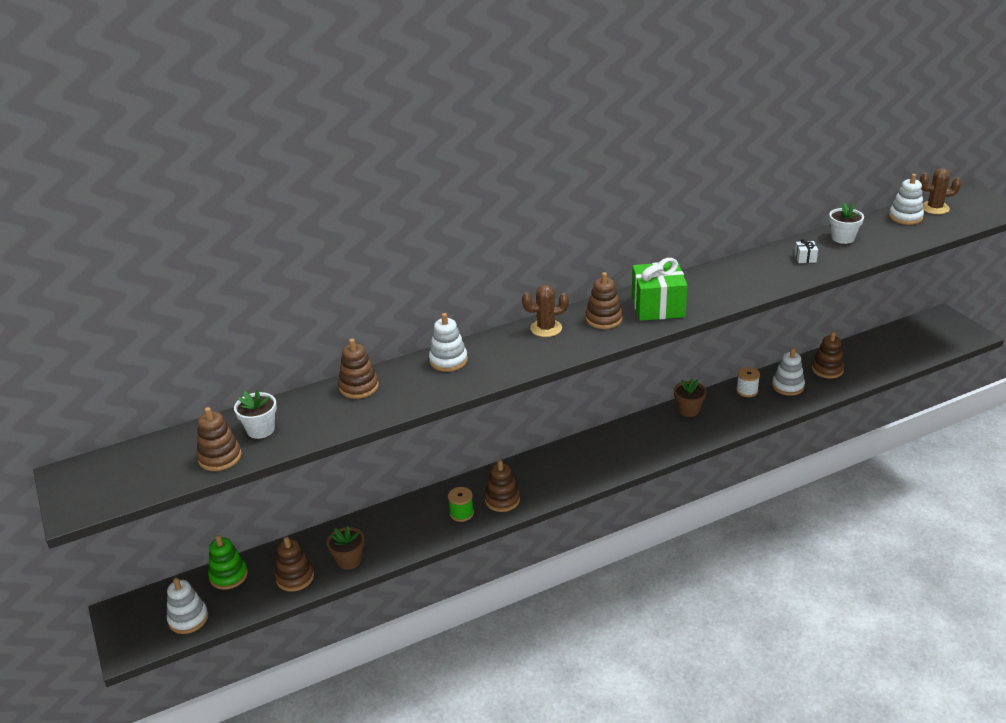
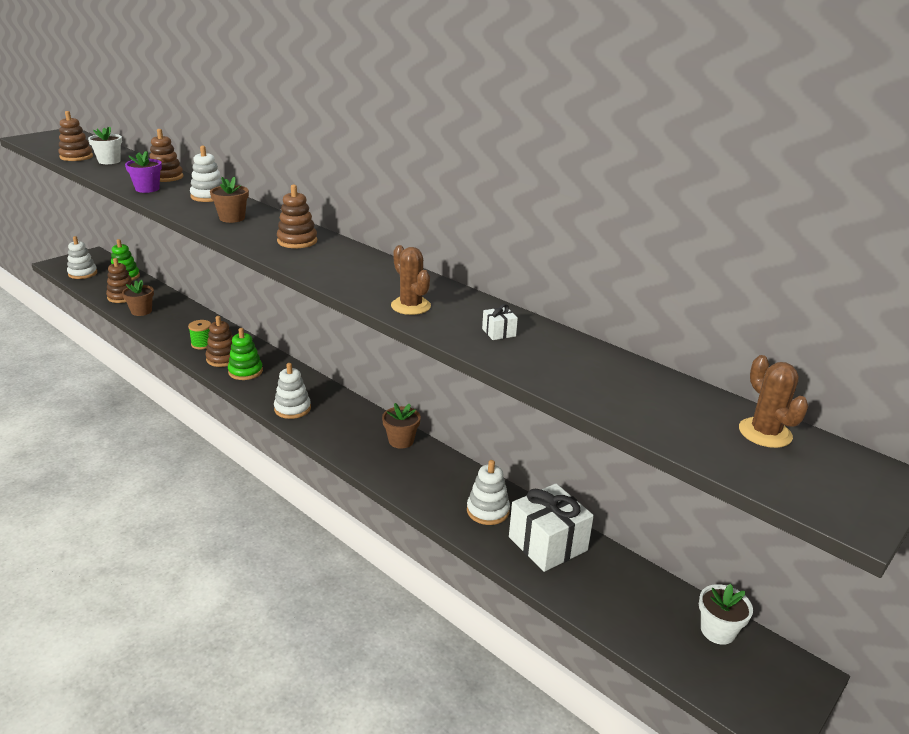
camera: 65 degrees right, 5 degrees down
(399, 400) = (147, 189): none -> purple flower pot
(525, 349) = (232, 218): none -> brown flower pot
(536, 486) = (245, 371): none -> green stacking toy
(546, 328) = (272, 222): brown cactus -> brown cactus (410, 306)
(658, 307) = (332, 261): green gift -> none
(747, 391) = (460, 478): white spool -> none
(827, 369) = (548, 544): brown stacking toy -> white gift
(843, 238) = (580, 356): white flower pot -> white flower pot (717, 631)
(905, 217) = (700, 405): white stacking toy -> white stacking toy (292, 409)

